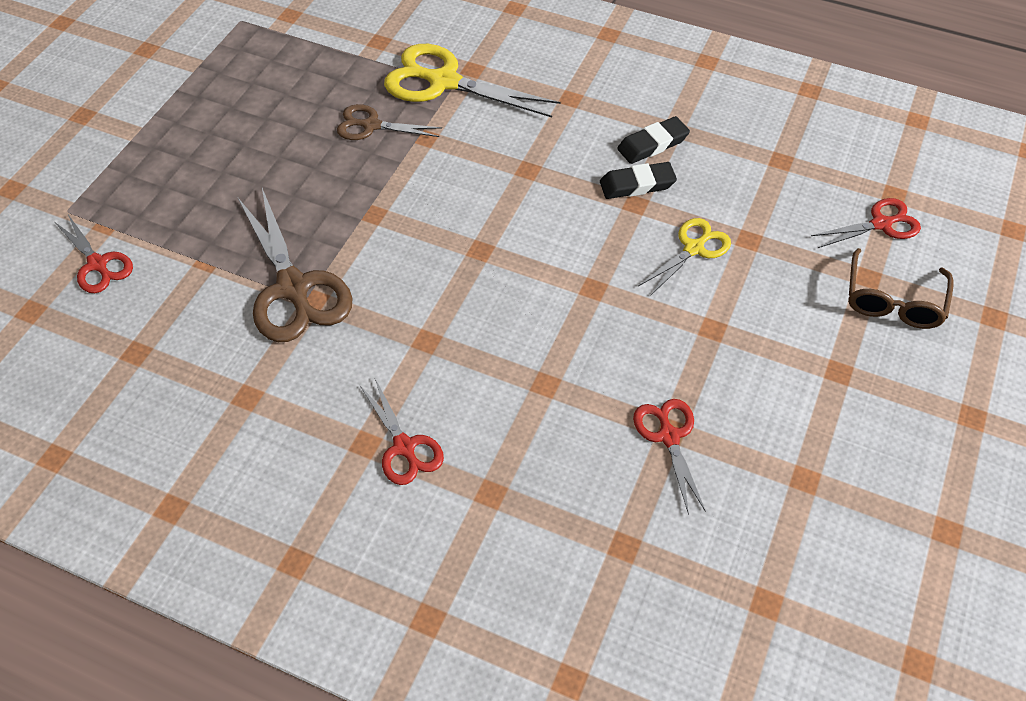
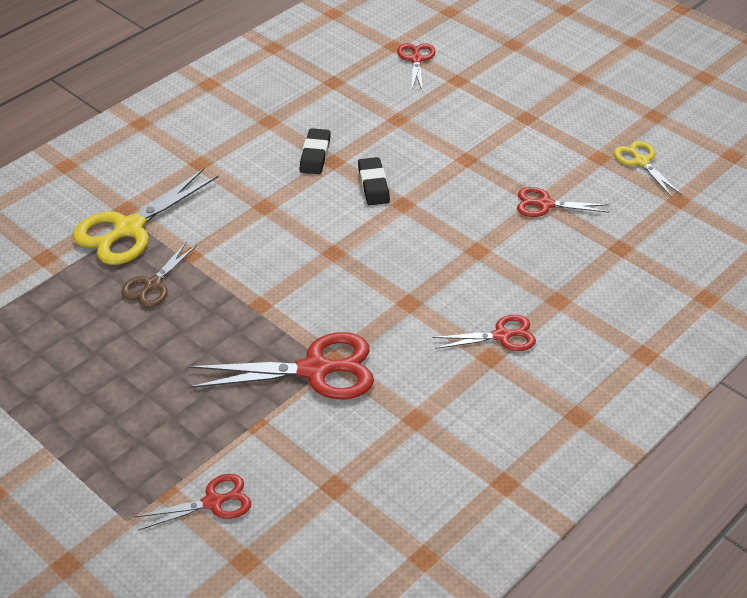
camera: 70 degrees left, 10 degrees down
(293, 288) = (315, 370): brown scissors -> red scissors
(652, 144) = (279, 135): black eraser -> black eraser (373, 185)
(693, 248) = (392, 146): yellow scissors -> yellow scissors (641, 162)
(893, 301) = (482, 77): brown glasses -> none

